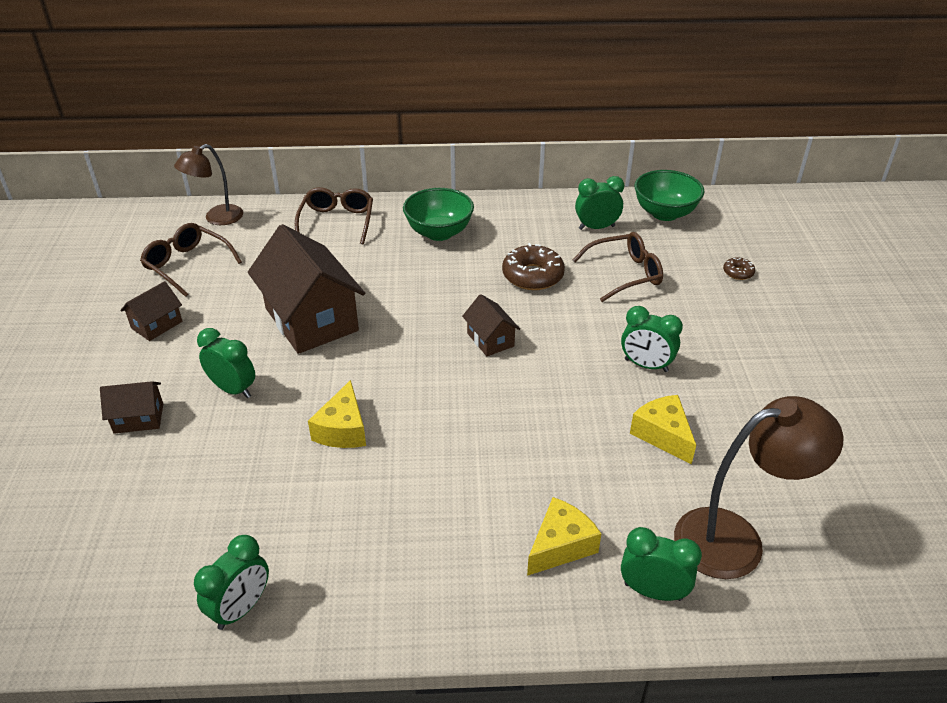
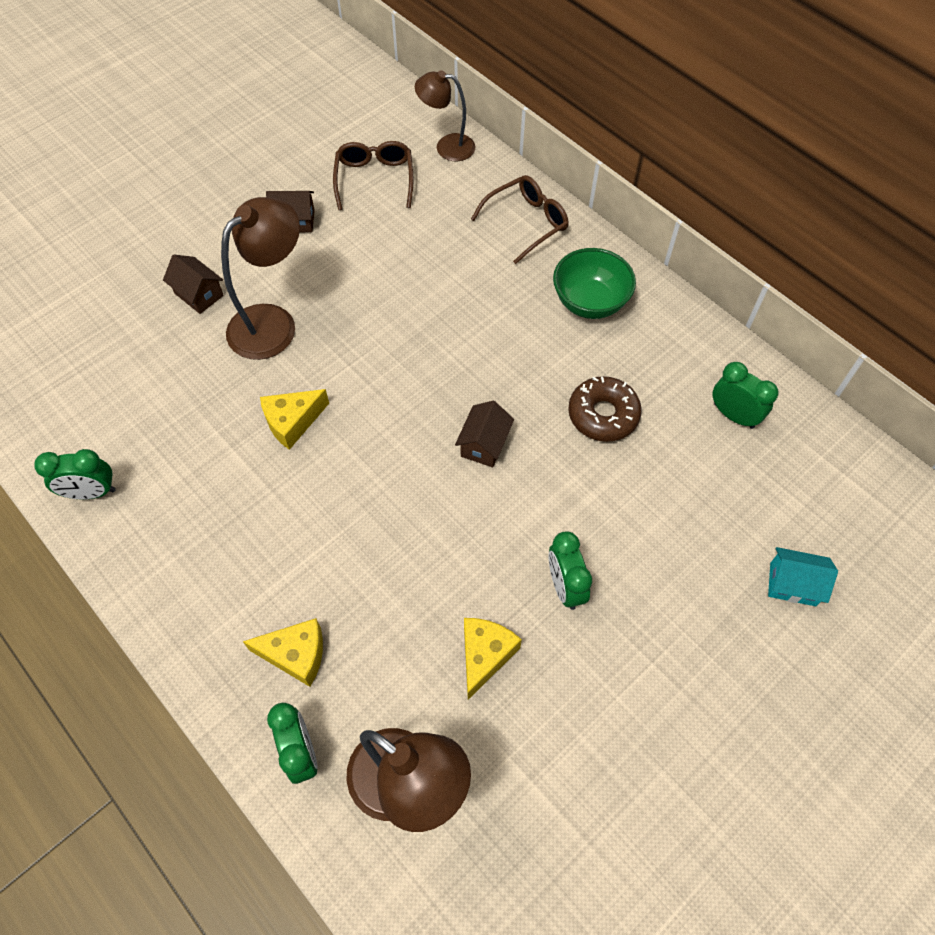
camera: 50 degrees right, 20 degrees up
(233, 389) = (273, 322): green clock -> brown lamp
(311, 319) = (390, 306): brown house -> none
(625, 274) = (684, 486): brown glasses -> none
(664, 213) = (825, 458): green bowl -> none
(738, 272) = (792, 584): brown donut -> turquoise house

